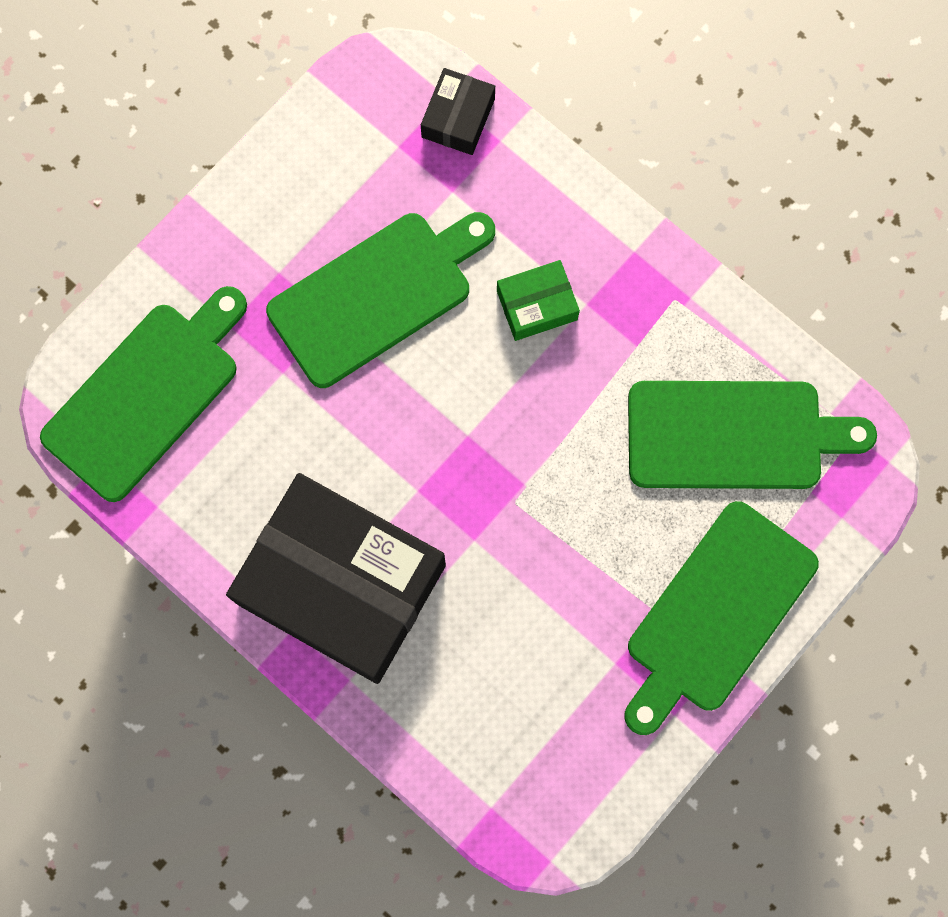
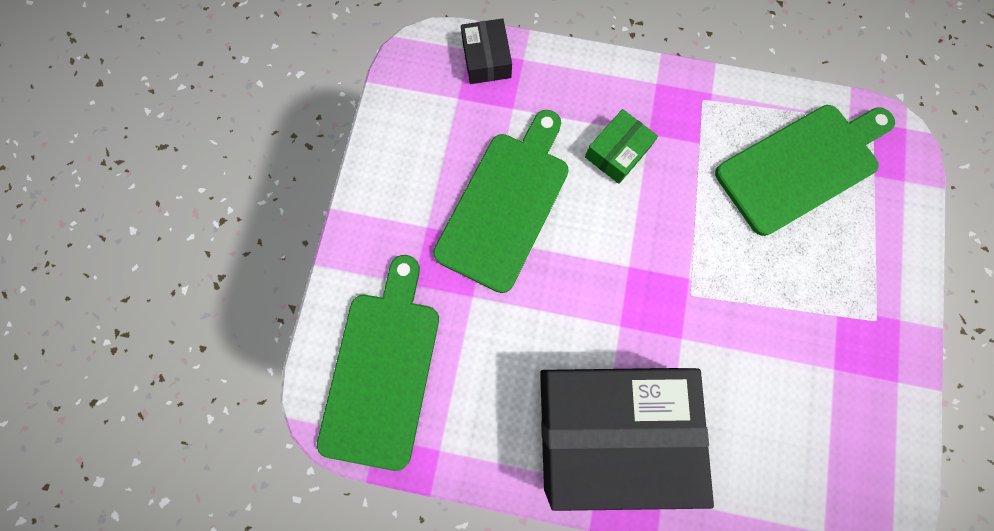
camera: 30 degrees left, 0 degrees up
(716, 614) = (875, 293): green cutting board -> none

